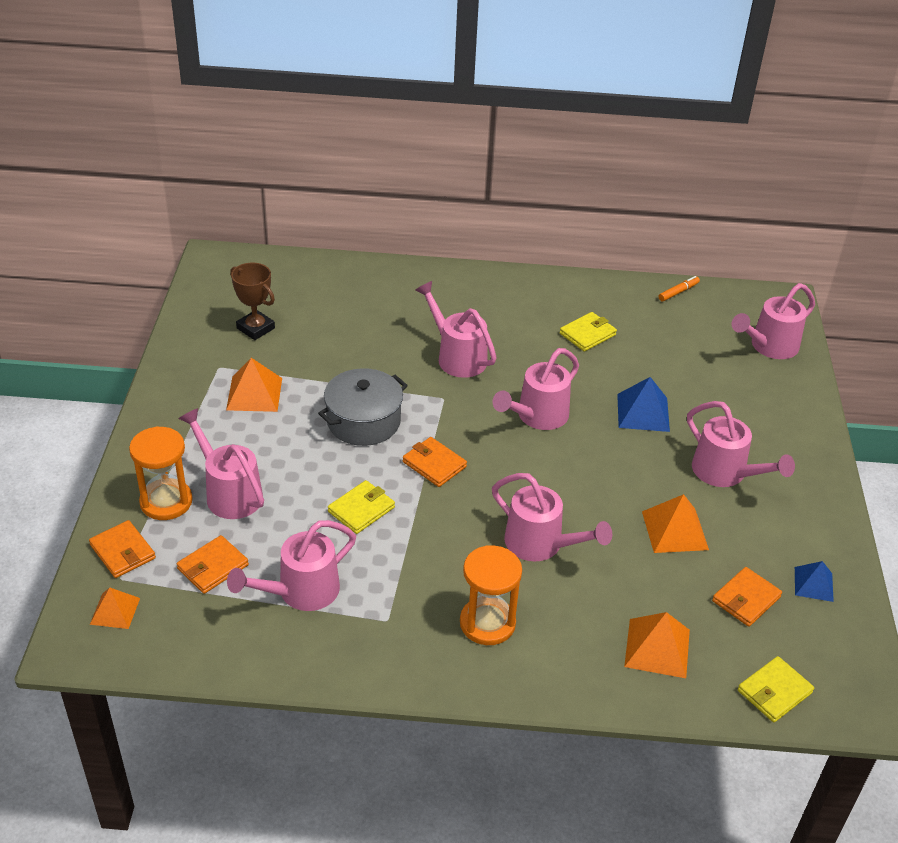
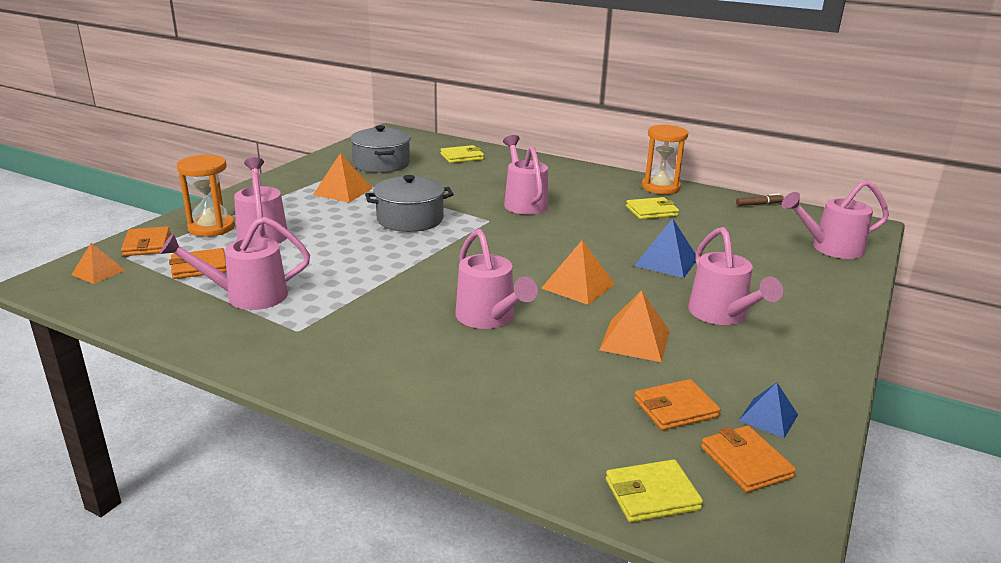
camera: 25 degrees right, 15 degrees down
(255, 328) = (381, 164): brown trophy -> grey pot
(361, 509) = (353, 263): yellow wallet -> yellow wallet (462, 157)
(434, 464) = (442, 252): orange wallet -> orange wallet (746, 462)
(487, 623) = (385, 355): orange hourglass -> orange hourglass (660, 187)
(537, 416) = (562, 245): pink watering can -> none
(657, 648) = (541, 419): orange pyramid -> orange pyramid (578, 286)
(678, 292) = (759, 204): orange marker -> brown marker

